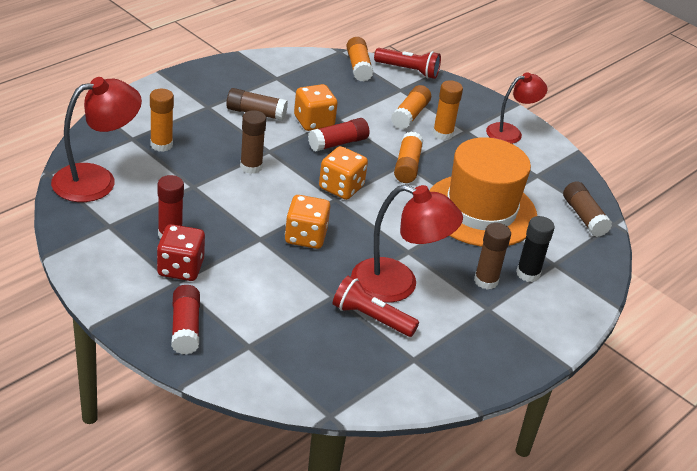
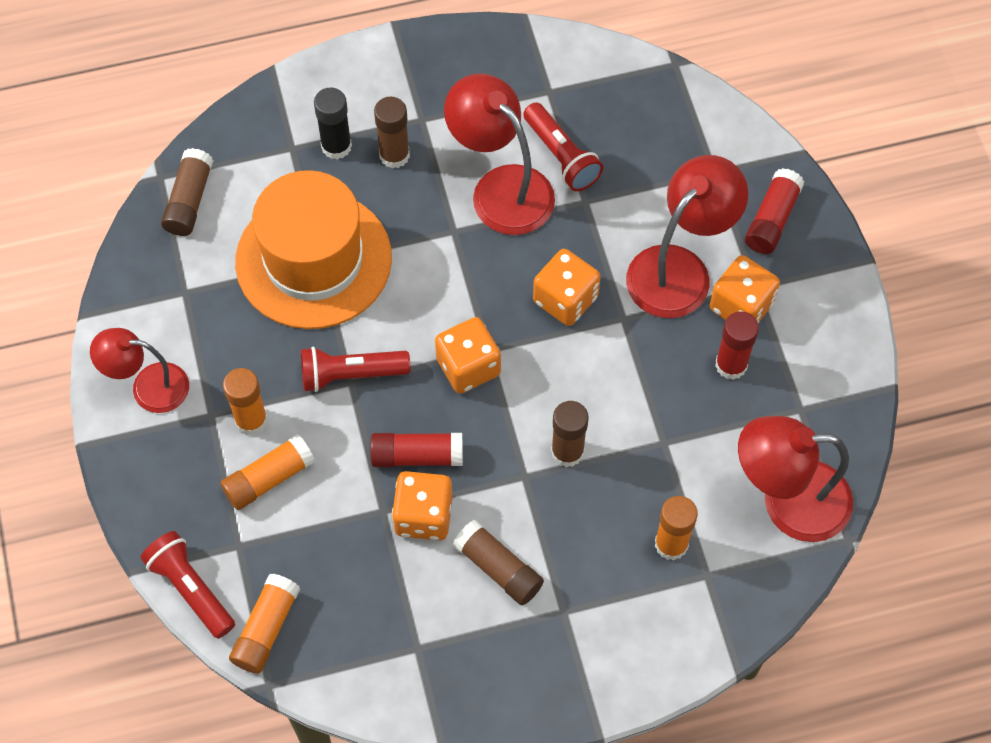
camera: 145 degrees left, 25 degrees up
(180, 268) = (741, 306): red dice -> orange dice
(238, 276) = (679, 269): none -> red lamp
(407, 166) = (351, 374): orange glue stick -> red flashlight

